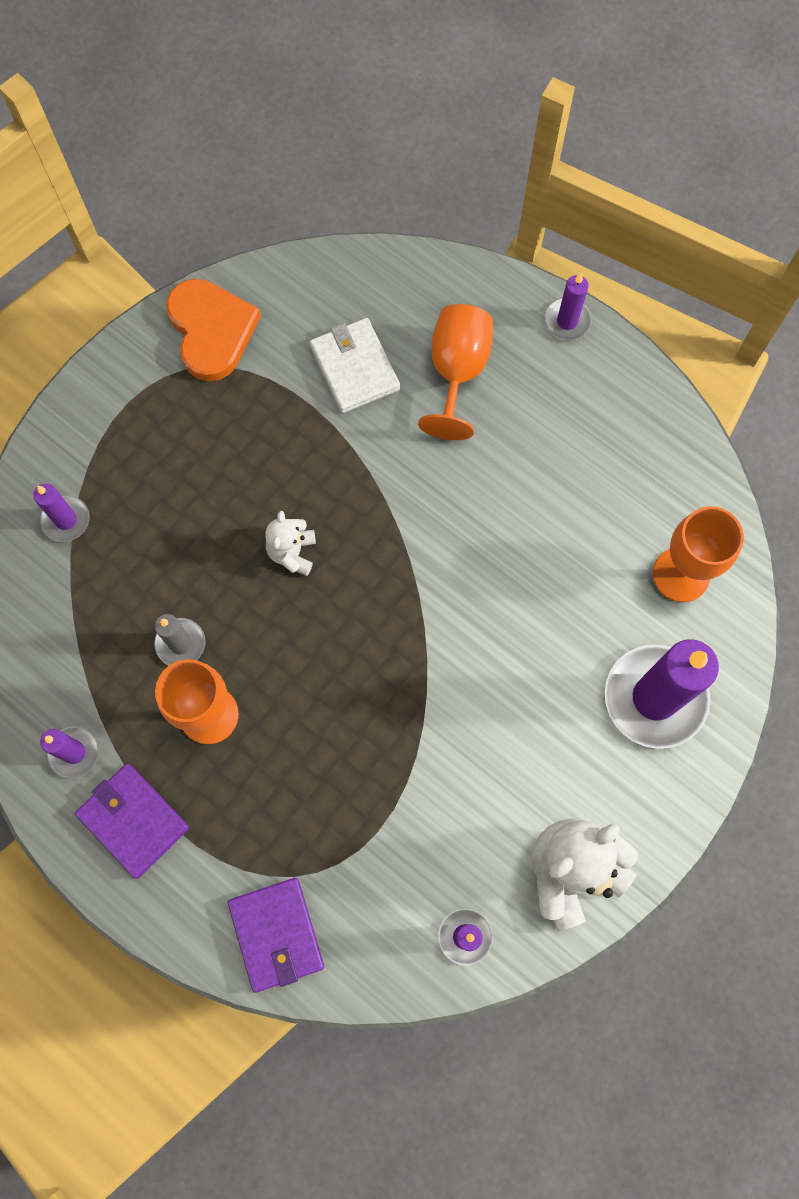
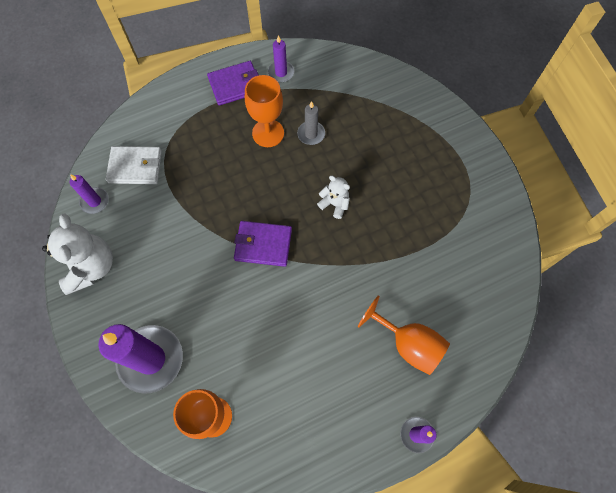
camera: 115 degrees right, 5 degrees down
(66, 520) = (403, 107): purple candle -> none
(211, 331) = (490, 215): orange heart -> none
(276, 934) = (149, 122): purple wallet -> purple wallet (263, 245)
(354, 368) = (435, 284): white wallet -> white wallet (135, 167)

